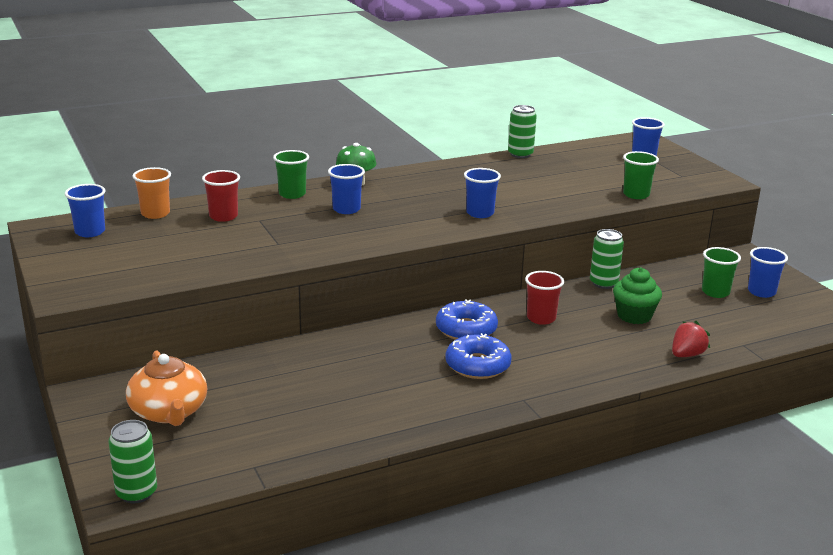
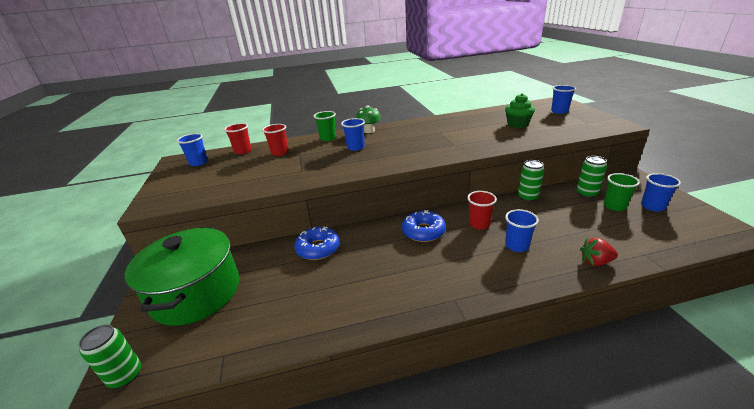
camera: 15 degrees right, 5 degrees up
(155, 214) = (243, 151): orange cup -> red cup
(169, 412) = (196, 293): orange teapot -> green pot
(477, 365) = (425, 263): blue donut -> blue donut (318, 248)
(480, 213) = (441, 149): blue cup -> blue cup (517, 245)
(520, 154) = (476, 112): green can -> green can (586, 193)
(634, 316) = (550, 224): green cupcake -> green cupcake (517, 124)
(636, 194) = (554, 135): green cup -> none
(687, 355) = (595, 262): red strawberry -> red strawberry turned 150 degrees counterclockwise

